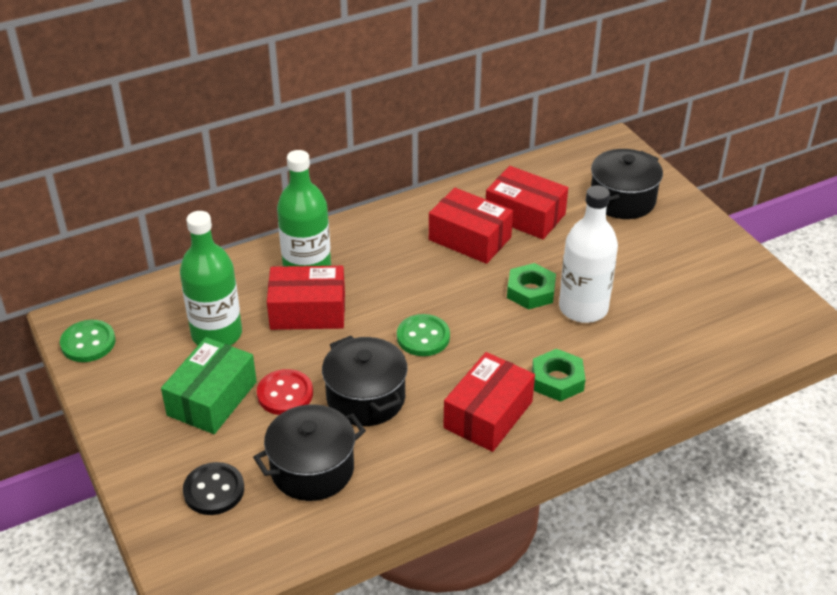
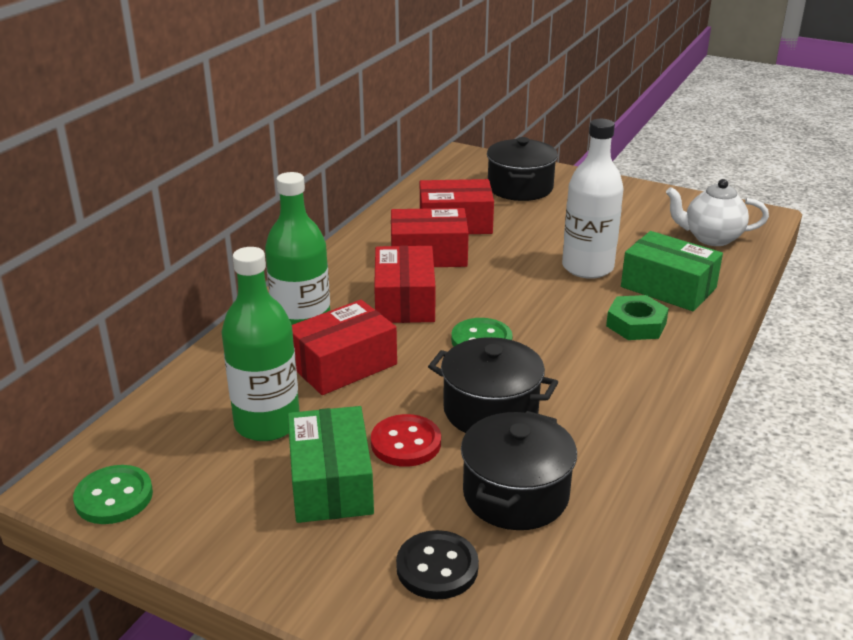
camera: 35 degrees left, 10 degrees down
(488, 414) = (615, 374): red box -> red box (404, 301)
(531, 291) = (530, 272): green nut -> none
(628, 359) = (668, 287): none -> green box
(731, 327) = (711, 238): none -> white teapot

